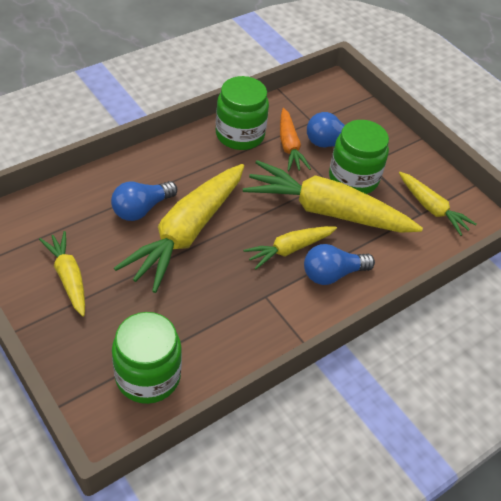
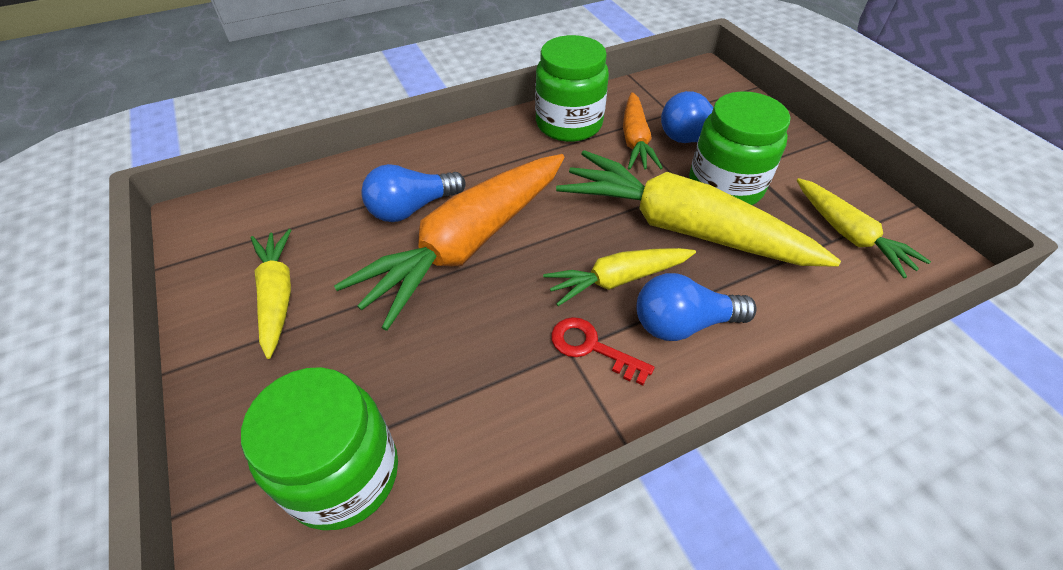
camera: 15 degrees right, 0 degrees up
(187, 233) = (467, 245): yellow carrot -> orange carrot
(279, 293) = (591, 348): none -> red key

